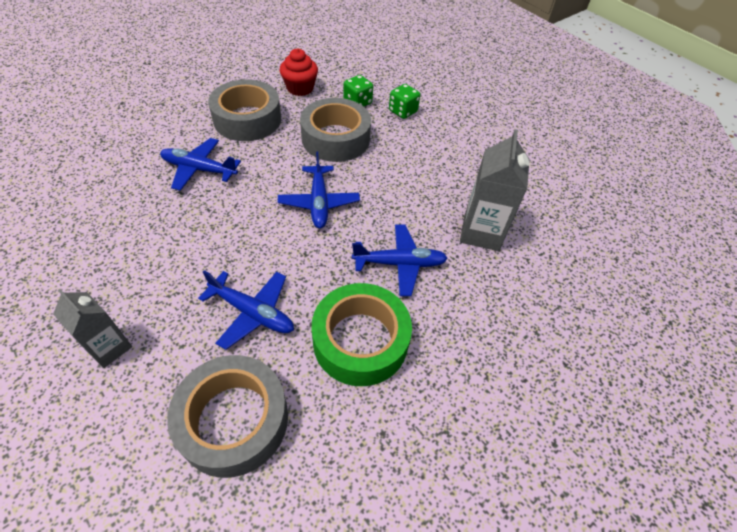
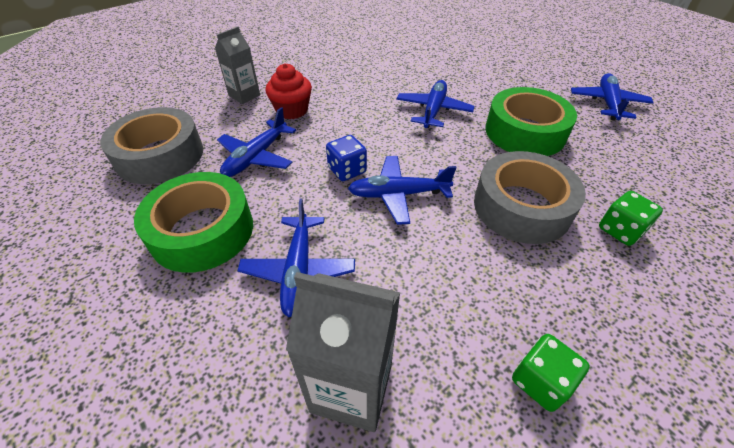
camera: 95 degrees right, 5 degrees down
(217, 68) = (607, 103): none -> blue plane
(247, 119) = (525, 132): grey tape -> green tape
(284, 235) = (347, 170): none -> blue dice
(300, 88) = (614, 169): red cupcake -> red cupcake (292, 110)
(403, 111) = (632, 291): green dice -> green dice (540, 381)

